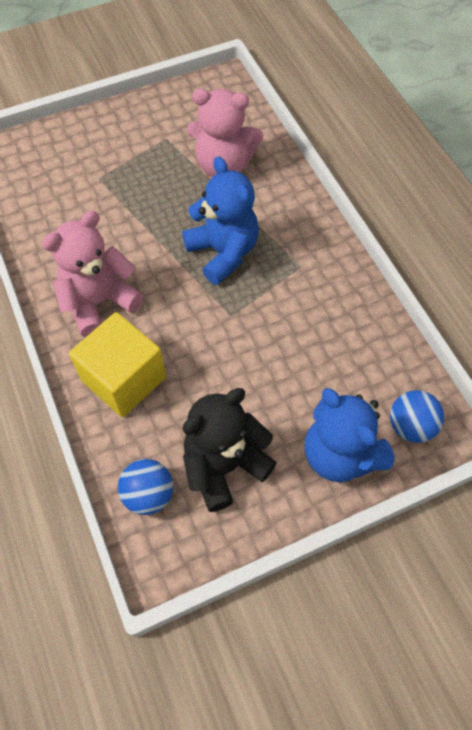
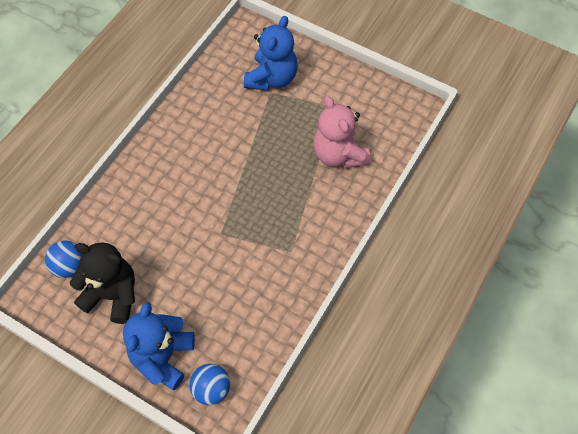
camera: 55 degrees right, 0 degrees up
(99, 302) = (178, 156): pink teddy bear -> none
(124, 379) = (134, 204): yellow cube -> none
(223, 252) = (266, 199): blue teddy bear -> blue teddy bear (272, 78)

